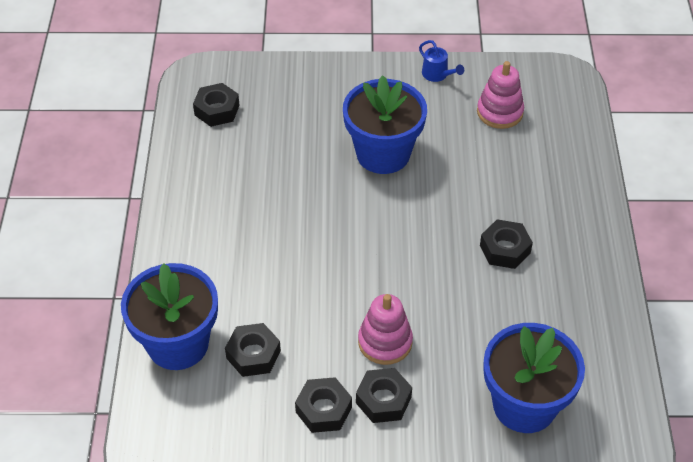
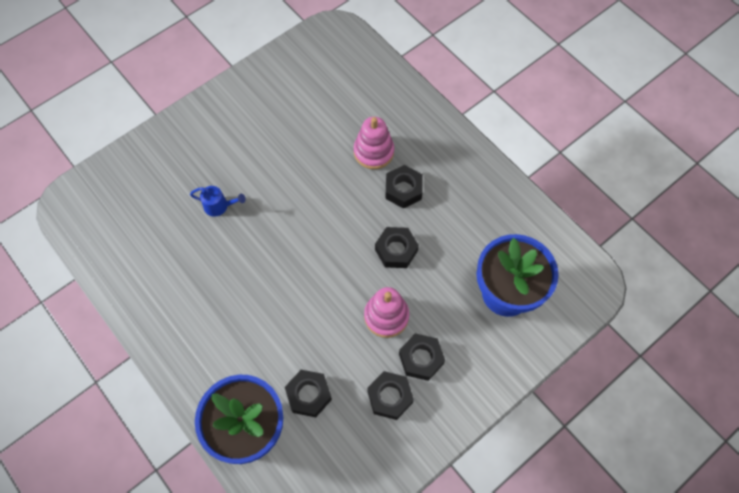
camera: 40 degrees left, 15 degrees up
(217, 110) = (110, 223): black nut -> black nut (396, 250)
(383, 153) = (263, 174): blue flower pot -> none
(438, 75) = (248, 85): blue watering can -> blue watering can (219, 206)
(499, 112) = (314, 87): pink stacking toy -> pink stacking toy (373, 152)

